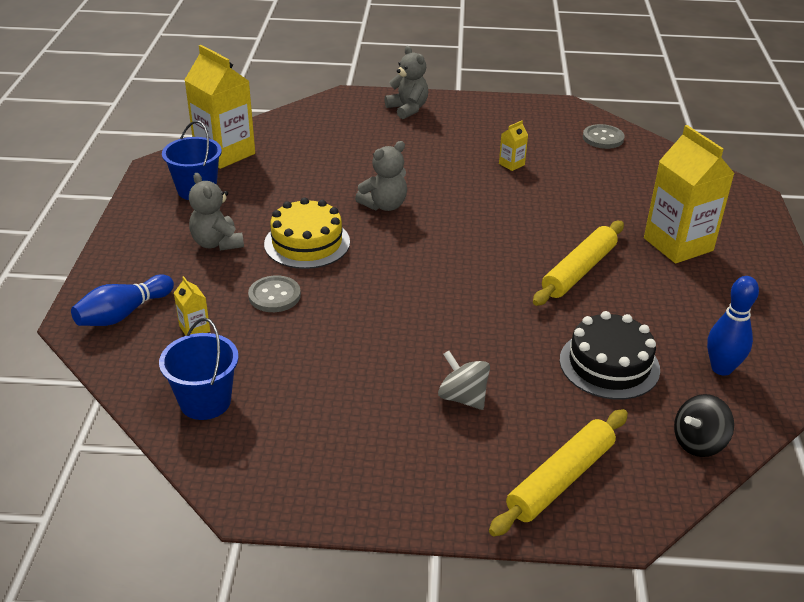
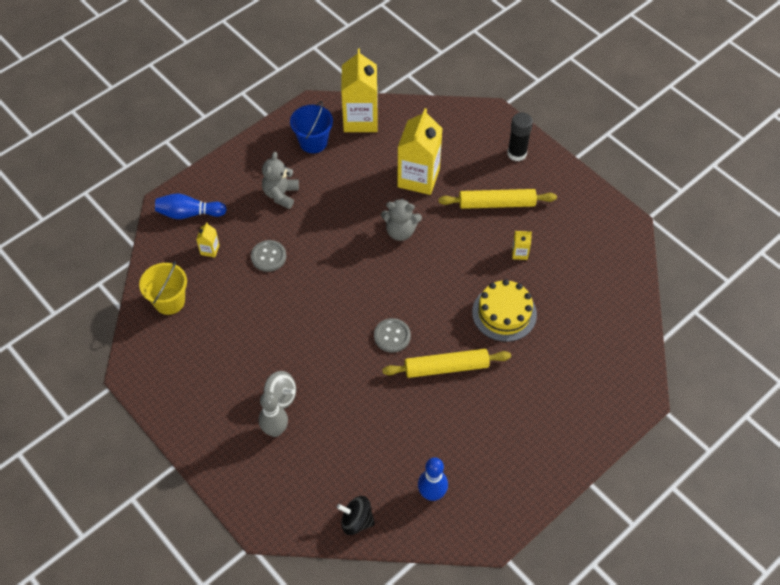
camera: 45 degrees right, 20 degrees up
(205, 401) = (169, 301): blue bucket -> yellow bucket
(307, 243) = (325, 230): yellow cake -> yellow cake (504, 313)
(408, 109) = (517, 153): grey teddy bear -> black glue stick
(462, 397) = (281, 397): grey spinning top -> grey spinning top turned 120 degrees clockwise
(501, 429) = (275, 430): none -> grey bowling pin
(560, 480) = (267, 480): yellow rolling pin -> yellow rolling pin (496, 204)
(603, 138) = (613, 274): grey button -> grey button (392, 336)
(609, 364) = (377, 440): black cake -> none
(678, 244) = (533, 396): yellow carton -> yellow carton (418, 178)

